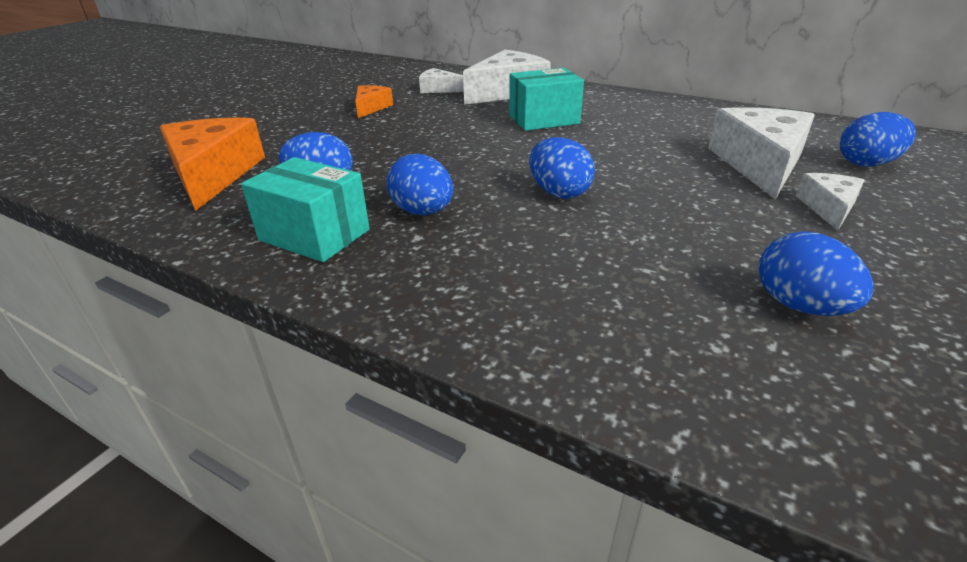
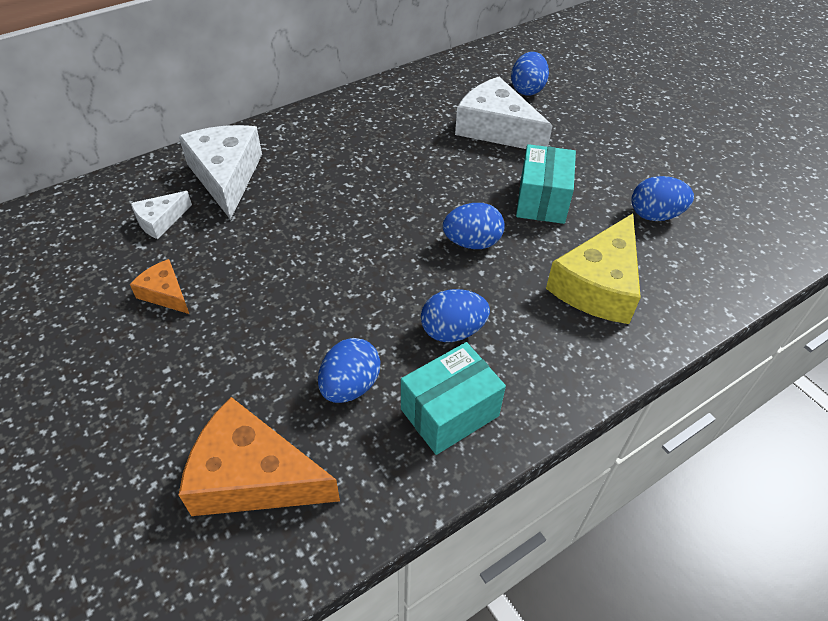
camera: 65 degrees left, 15 degrees up
(543, 119) = (323, 186): turquoise box -> turquoise box (542, 200)
(588, 284) = (598, 285): none -> yellow cheese
(828, 208) = (569, 140): white cheese -> none

